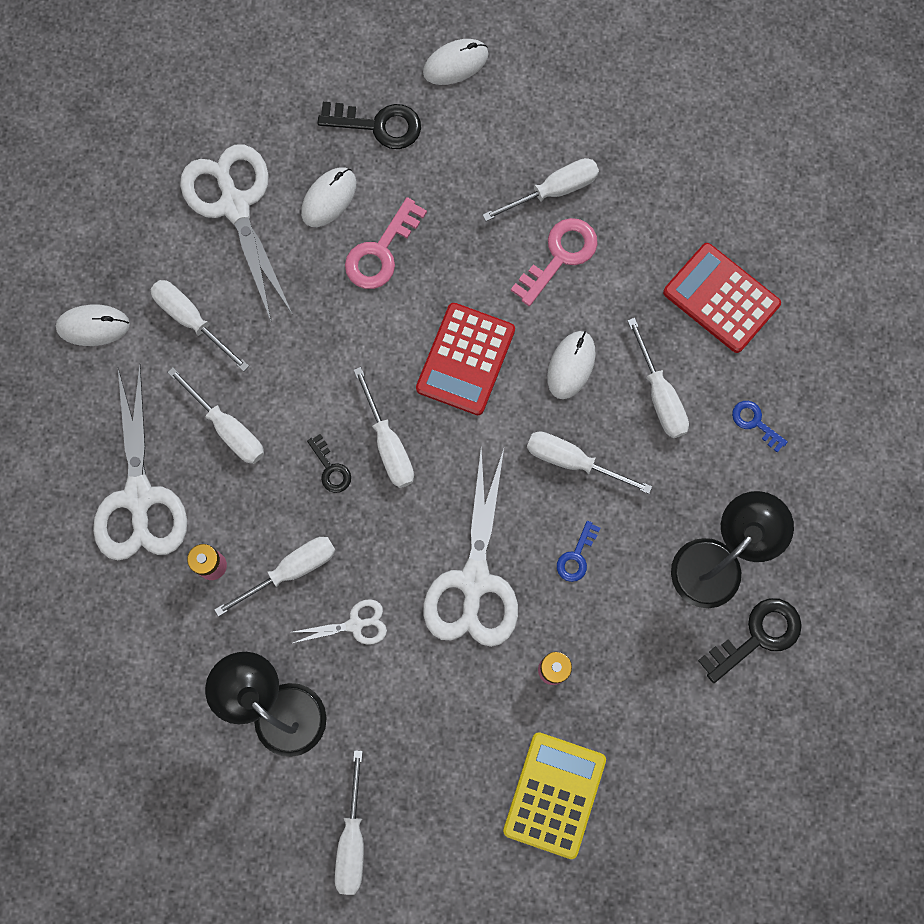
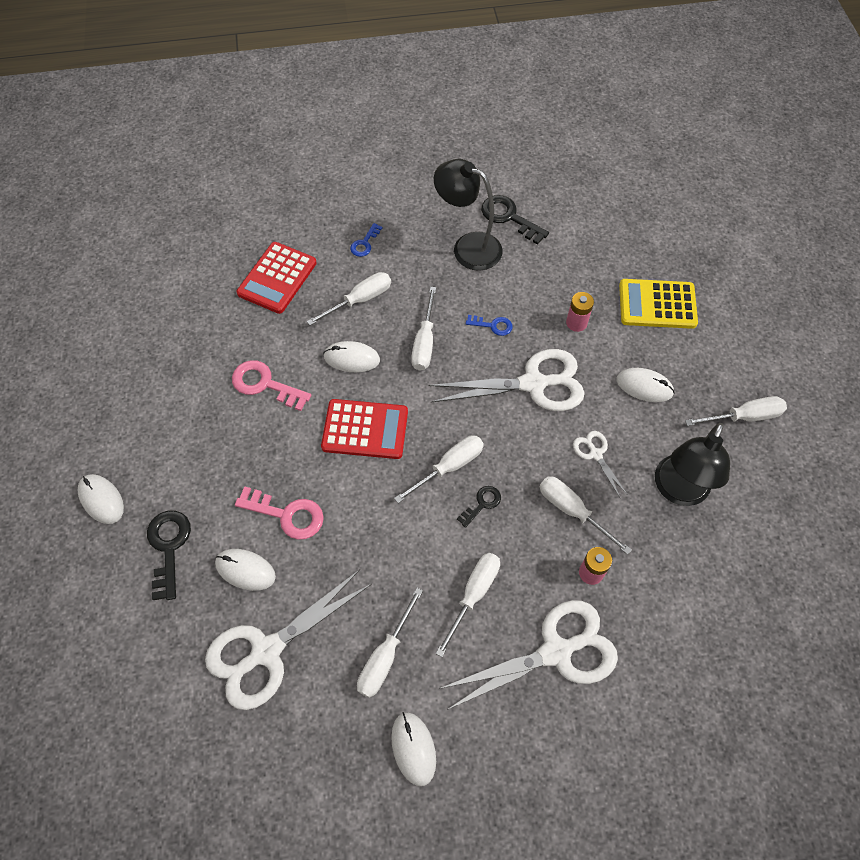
camera: 105 degrees left, 15 degrees down
(432, 724) = (644, 386): none -> white mouse
(553, 191) = (210, 400): white screwdriver -> none

